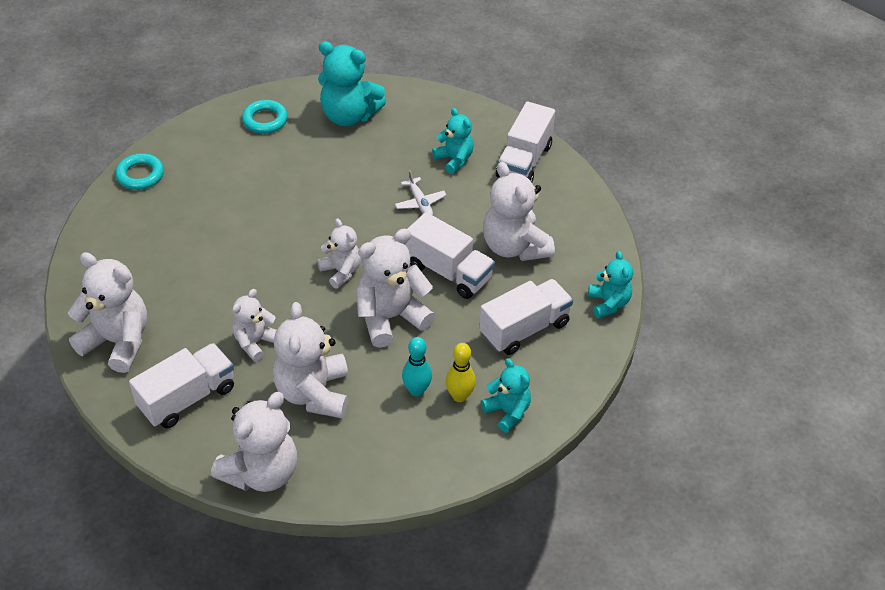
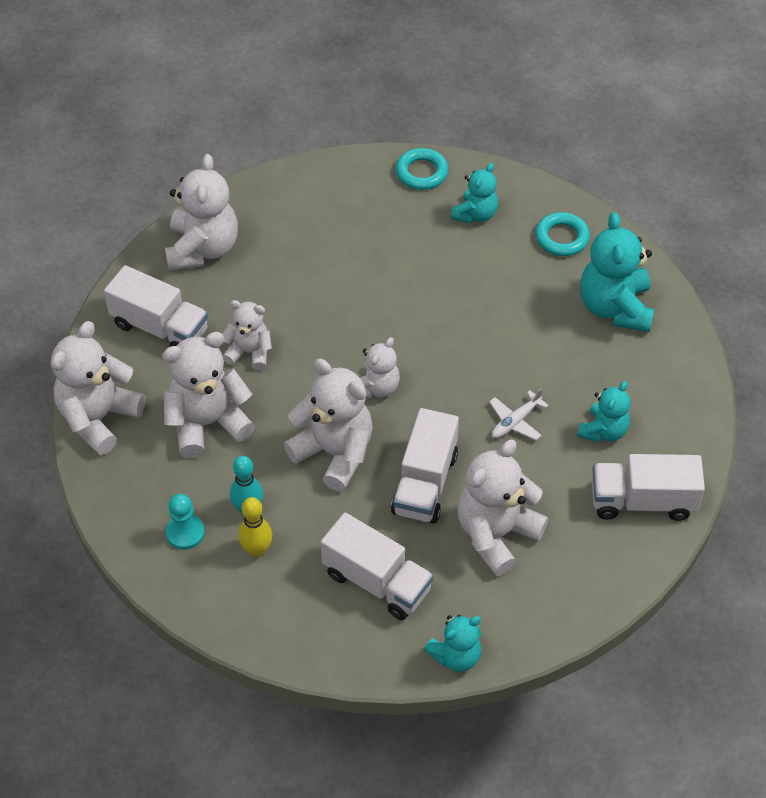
camera: 70 degrees right, 5 degrees up
(261, 472) = (99, 418): white teddy bear -> white teddy bear turned 105 degrees clockwise
(418, 441) = (185, 533): none -> turquoise pawn
(507, 412) = (254, 601): turquoise teddy bear -> turquoise teddy bear (475, 214)

